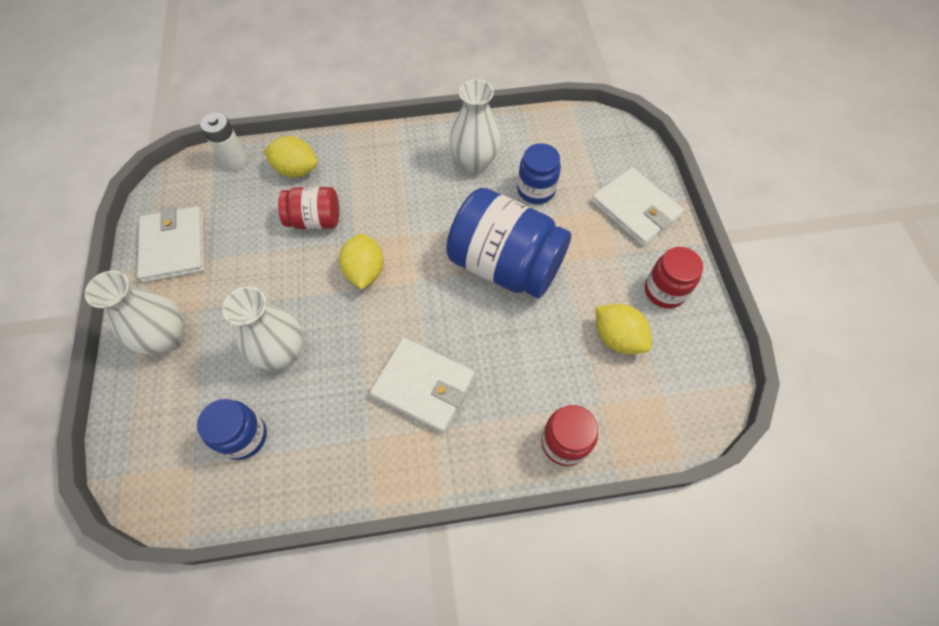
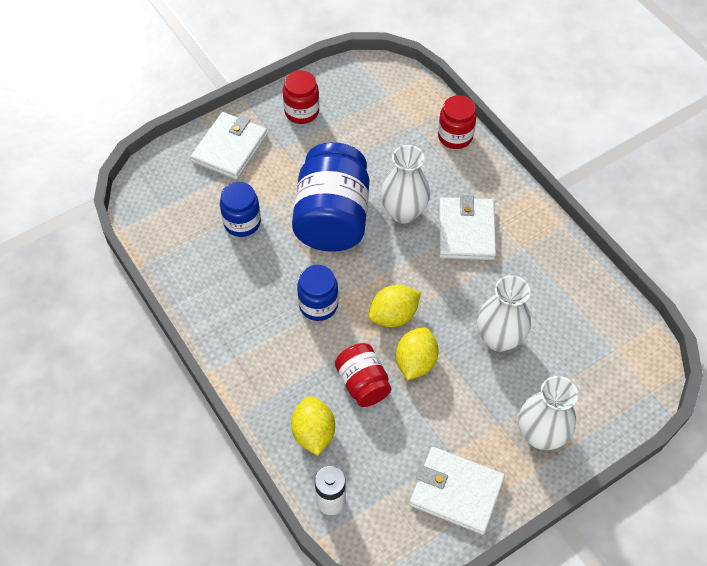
camera: 115 degrees left, 5 degrees down
(174, 246) = (456, 492): white wallet -> white wallet turned 60 degrees clockwise
(244, 436) = (575, 328): blue jar -> blue jar (318, 305)
(475, 162) = (230, 281): white vase -> white vase (403, 212)
(617, 338) = (358, 129): yellow lemon -> yellow lemon (415, 362)

